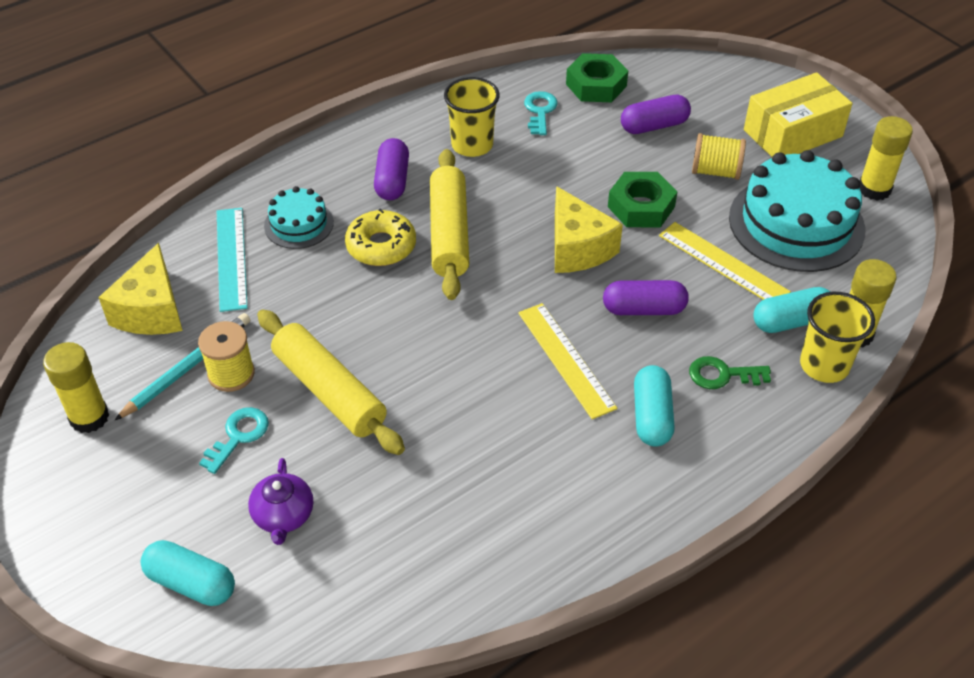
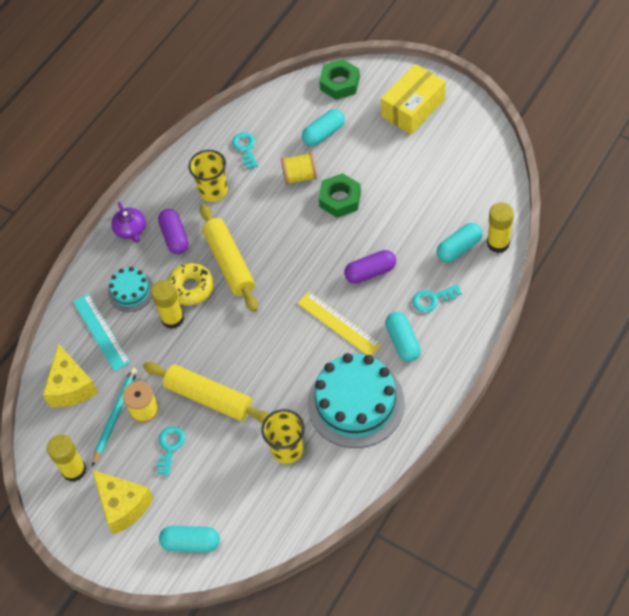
camera: 15 degrees left, 10 degrees up
(283, 516) = (222, 484): purple teapot -> purple teapot (131, 230)
(577, 248) = (313, 244): yellow cheese -> yellow cheese (123, 505)
(596, 85) = (273, 114): green nut -> green nut (339, 83)
(654, 126) = (324, 134): purple capsule -> turquoise capsule
(715, 171) = (375, 155): yellow spool -> yellow spool (300, 176)
(722, 375) = (432, 299): green key -> turquoise key
(723, 263) = (405, 222): yellow ruler -> none
(796, 223) = (438, 177): turquoise cake -> turquoise cake (356, 403)
(824, 365) = (487, 271): yellow cup -> yellow cup (287, 449)
(874, 189) = (477, 134): yellow glue stick -> yellow glue stick (172, 318)

